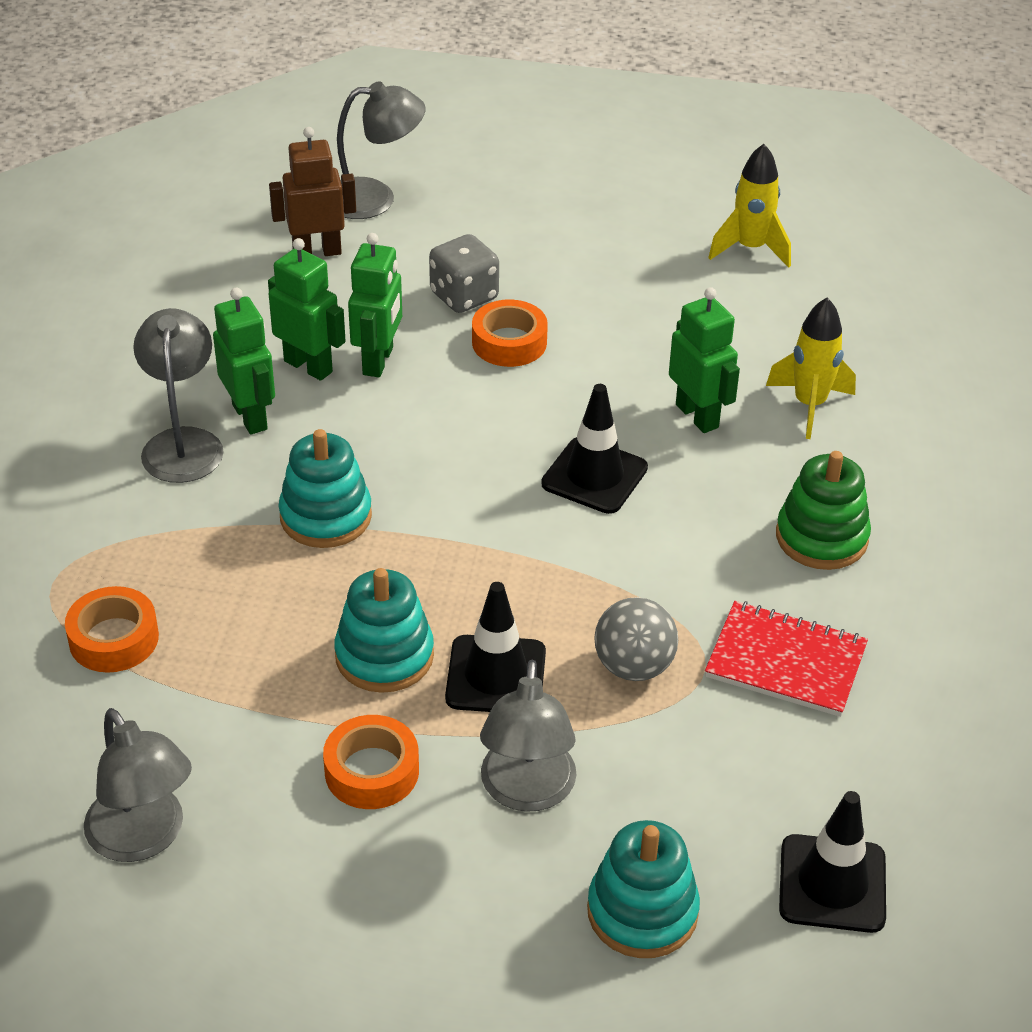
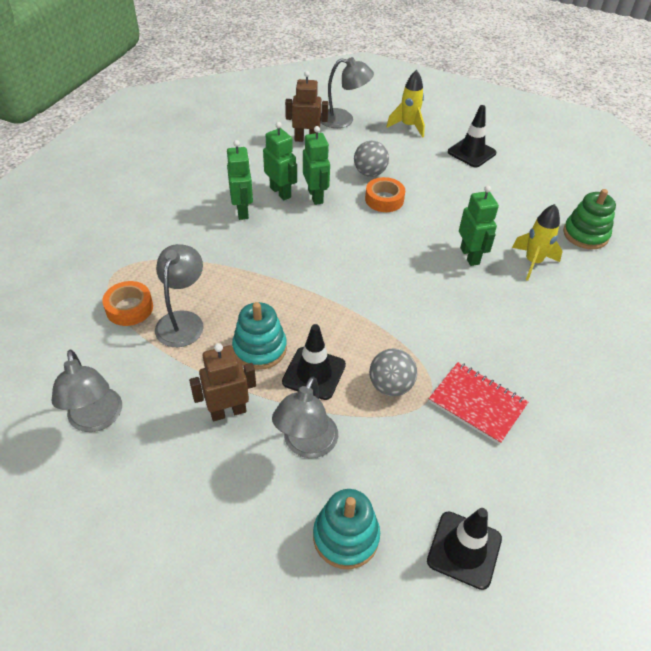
camera: 15 degrees right, 5 degrees up
(183, 443) = (205, 217): grey lamp -> grey lamp (183, 321)
(326, 516) = (259, 268): turquoise stacking toy -> none
(372, 771) = (228, 411): orange tape -> brown robot
(378, 361) = (315, 196): green robot -> green robot turned 45 degrees counterclockwise
(464, 296) = (369, 173): grey dice -> grey ball
(594, 476) = (404, 276): black traffic cone -> black traffic cone (471, 152)
(750, 249) = (524, 176): yellow rocket -> yellow rocket (408, 126)
(821, 537) = (518, 336): green stacking toy -> green stacking toy (585, 234)

